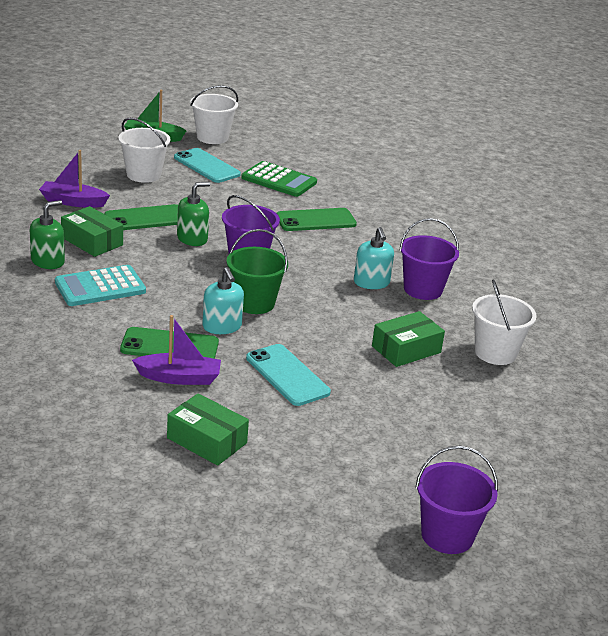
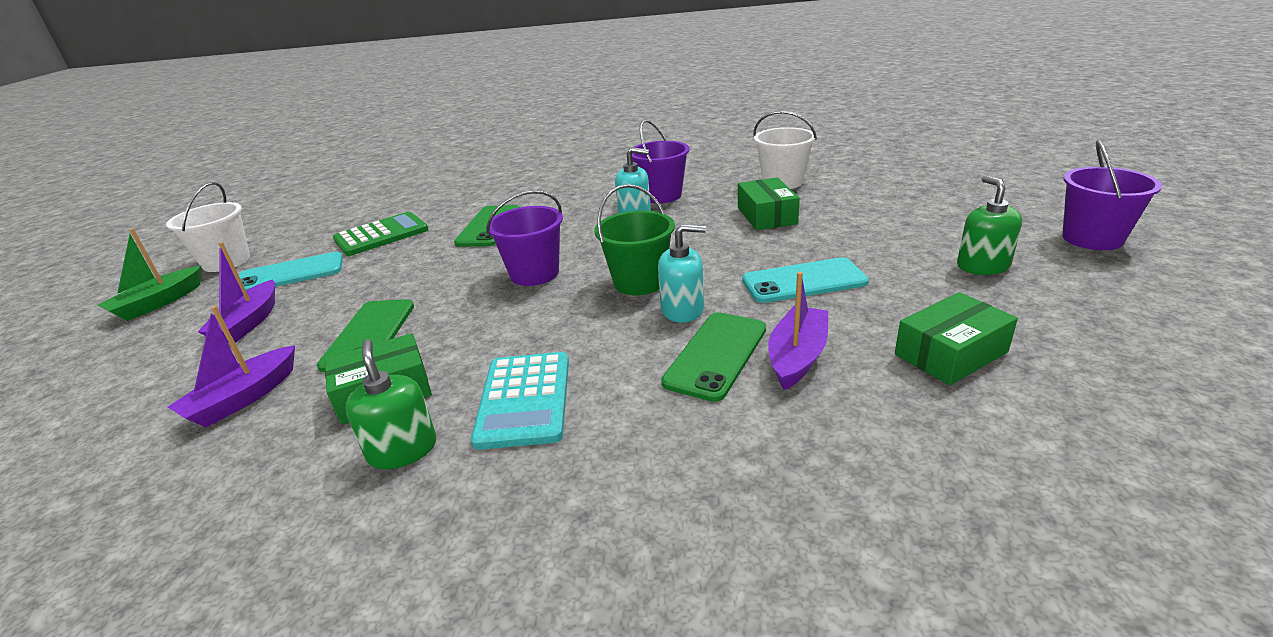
camera: 60 degrees left, 0 degrees up
(144, 175) = (249, 322): white bucket -> purple boat
(192, 239) = (457, 305): green soap dispenser -> green soap dispenser (982, 266)

